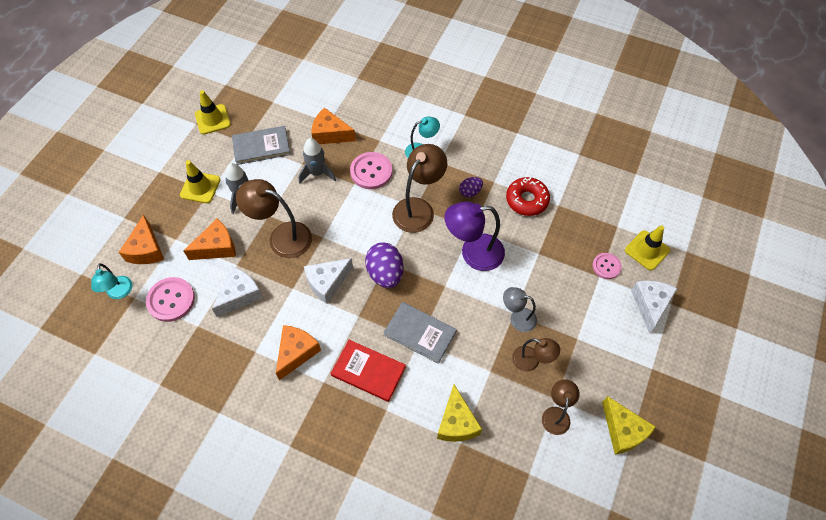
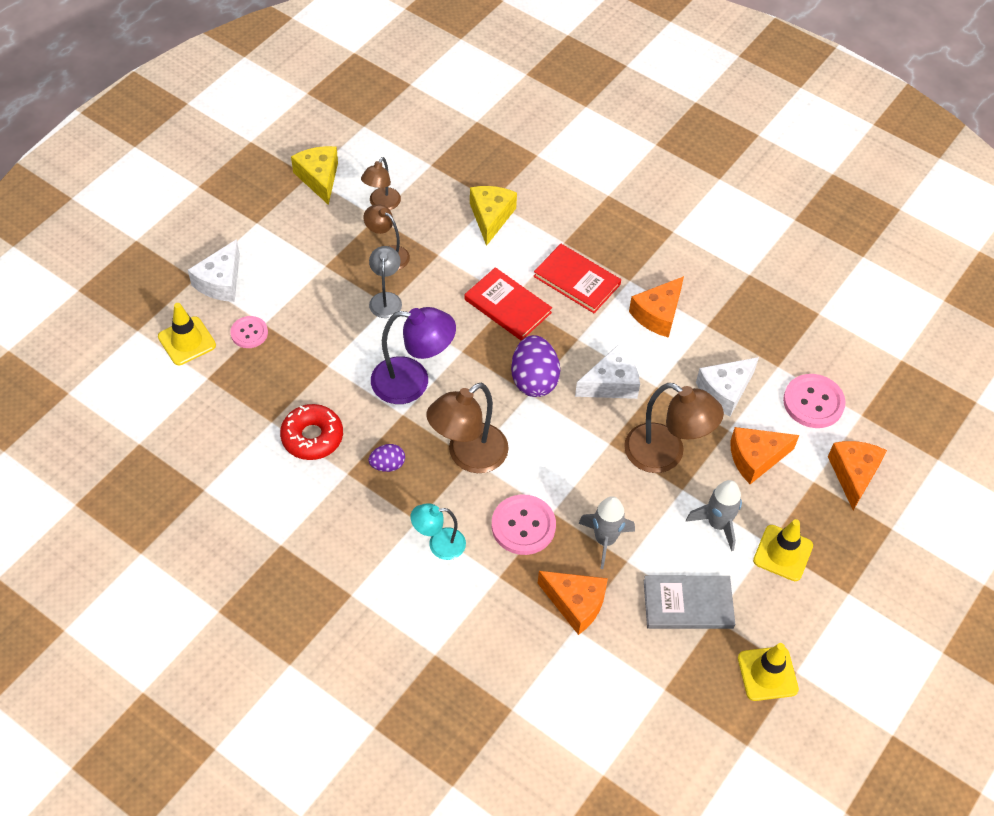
camera: 170 degrees left, 5 degrees down
(119, 293) = (882, 424): turquoise lamp -> none
(420, 333) = (507, 306): grey book -> red book
(517, 318) = (386, 299): grey lamp -> grey lamp turned 120 degrees counterclockwise

